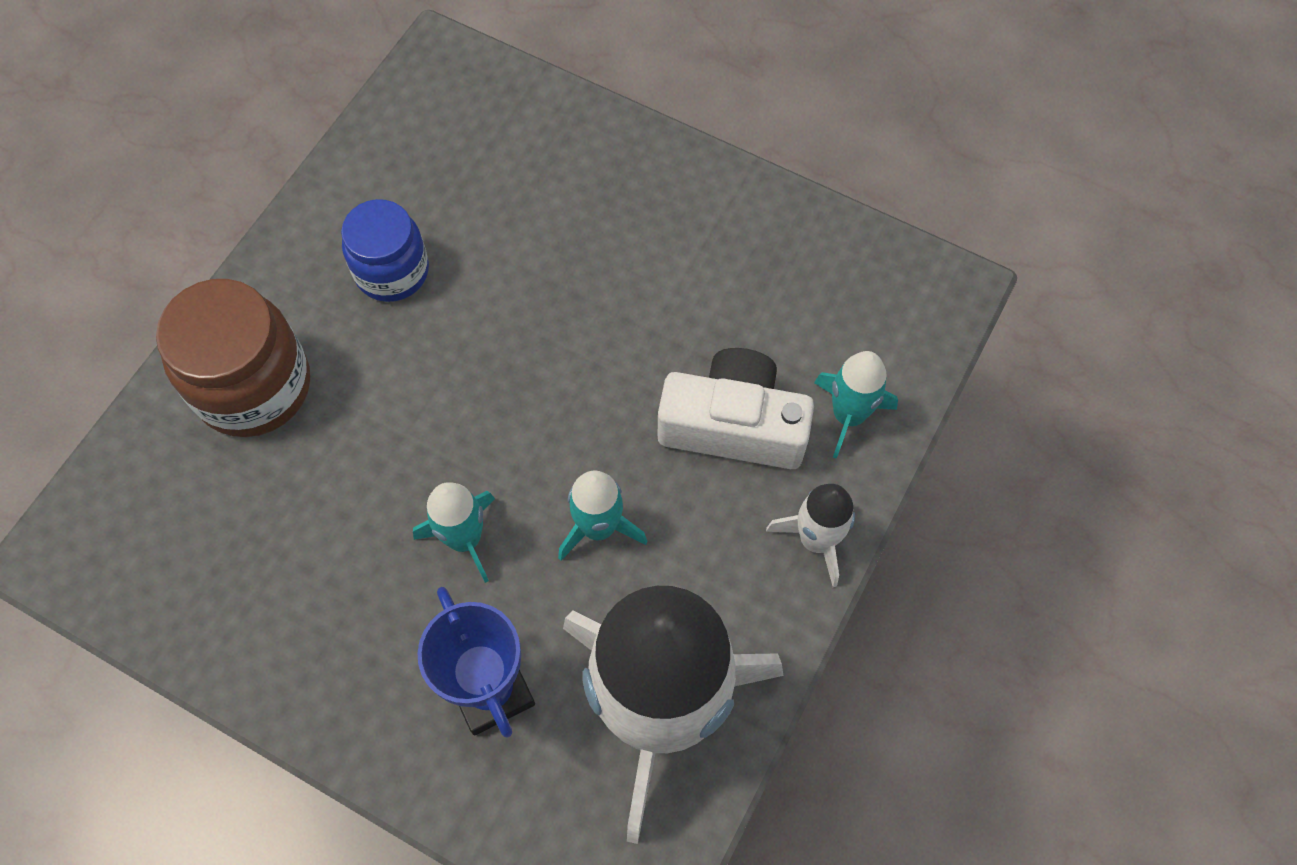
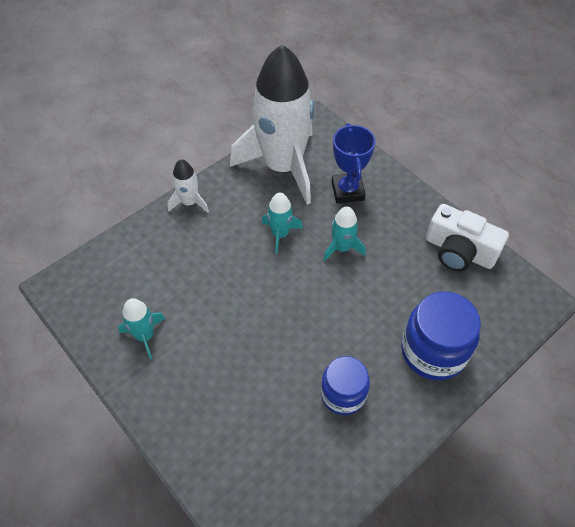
camera: 160 degrees left, 10 degrees down
(253, 386) = (433, 351): brown jar -> blue jar
(733, 425) = (199, 257): white camera -> white camera (459, 251)
(848, 415) = (144, 245): turquoise rocket -> turquoise rocket (145, 336)

